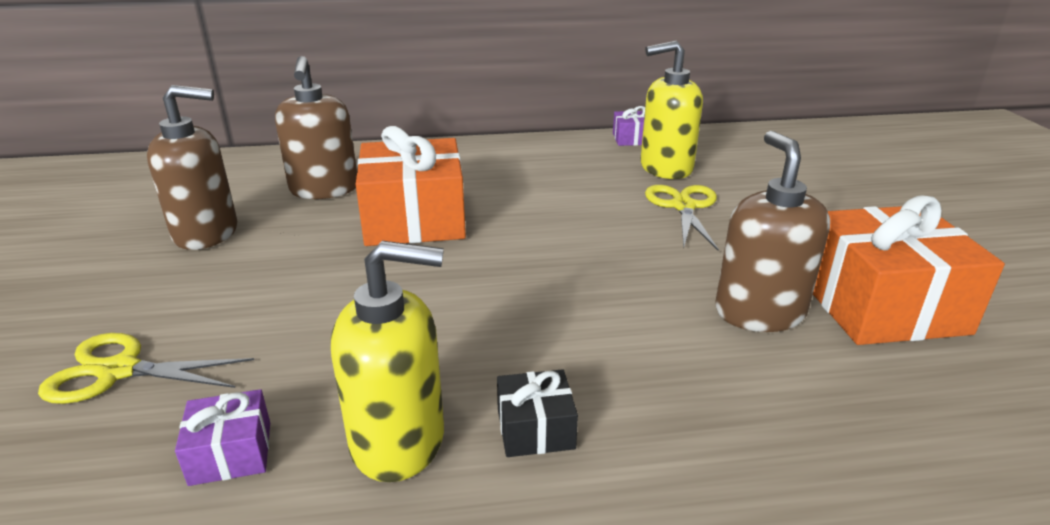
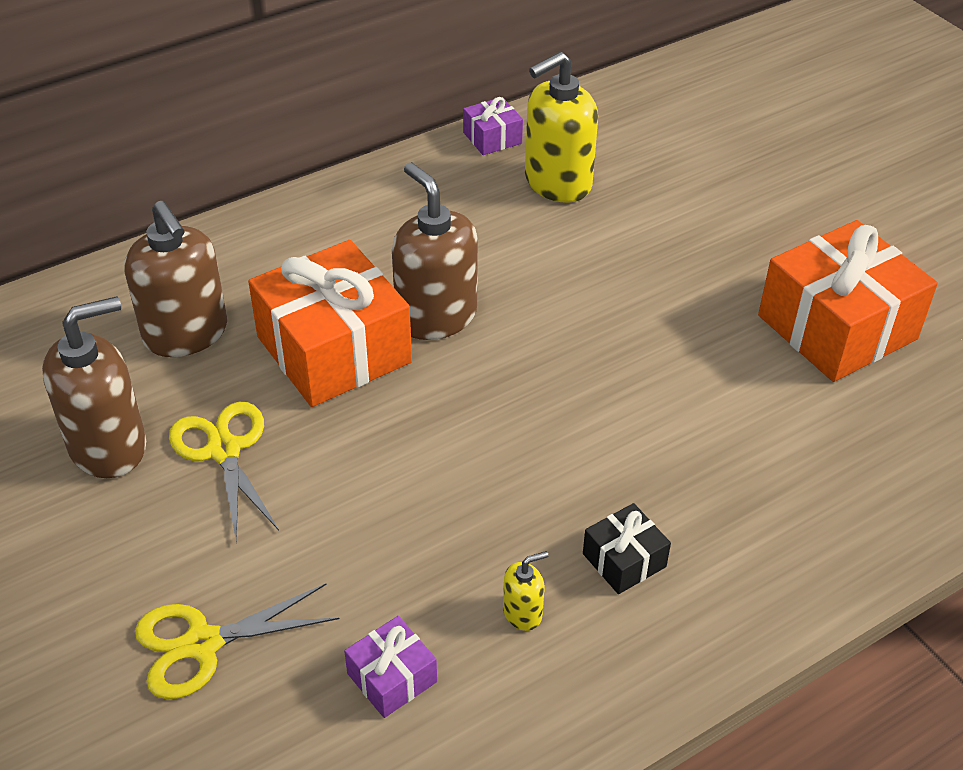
camera: 25 degrees left, 15 degrees up
(399, 440) = (523, 613): yellow soap dispenser -> yellow soap dispenser, size x0.44
(683, 206) = (607, 243): yellow scissors -> yellow scissors (224, 450)
(759, 312) = (741, 370): brown soap dispenser -> brown soap dispenser (436, 316)

